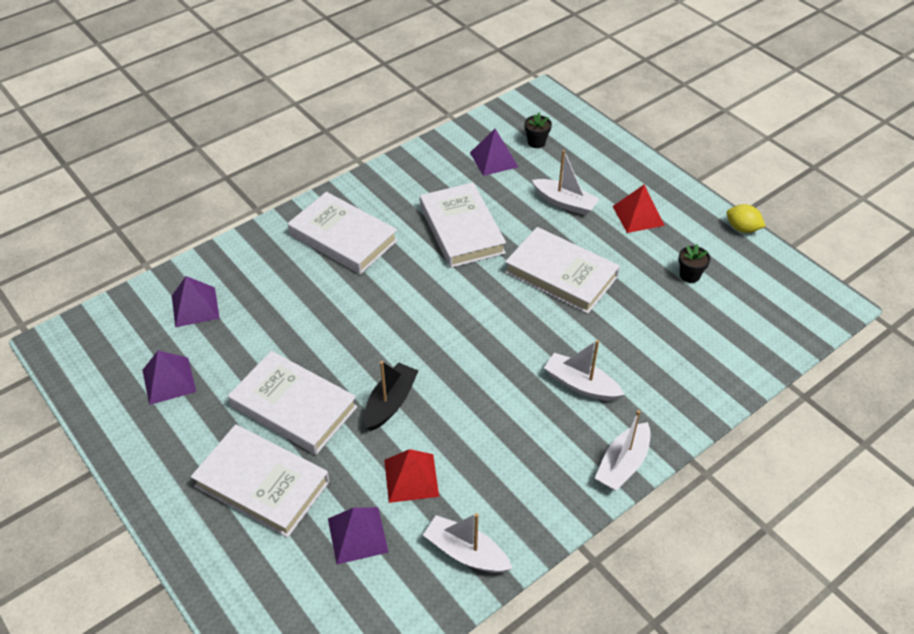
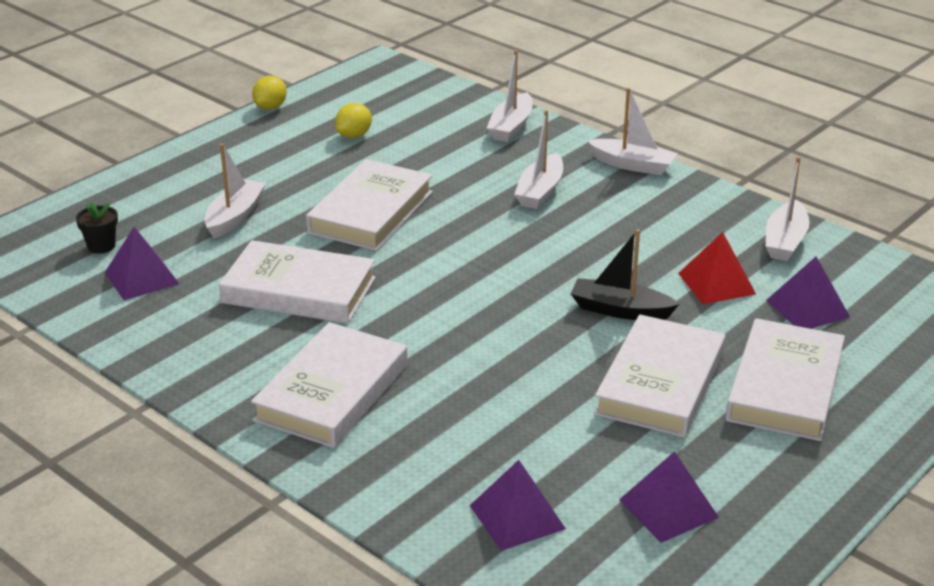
camera: 100 degrees left, 15 degrees down
(461, 229) = (299, 290): white book -> white book turned 45 degrees clockwise
(638, 215) = (255, 167): red pyramid -> none
(689, 275) = (354, 135): black flower pot -> yellow lemon
(704, 384) = (511, 127): none -> white boat

